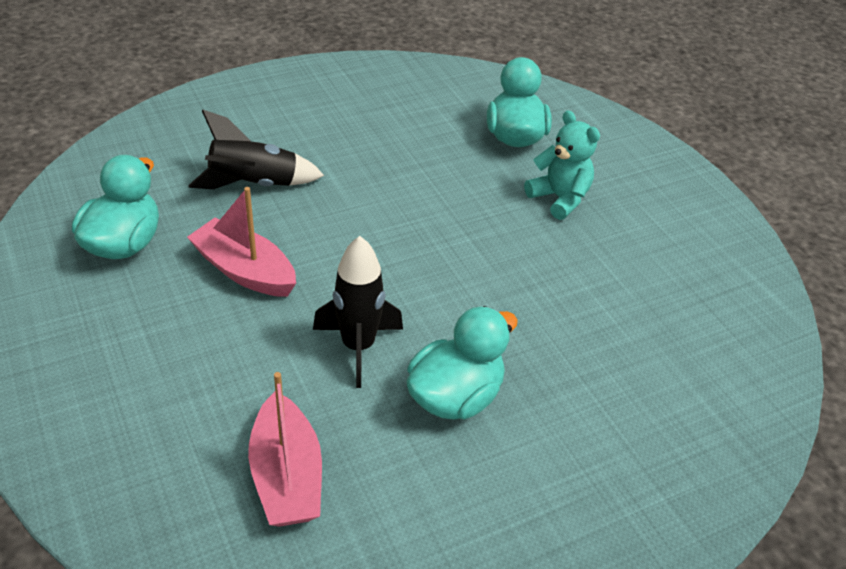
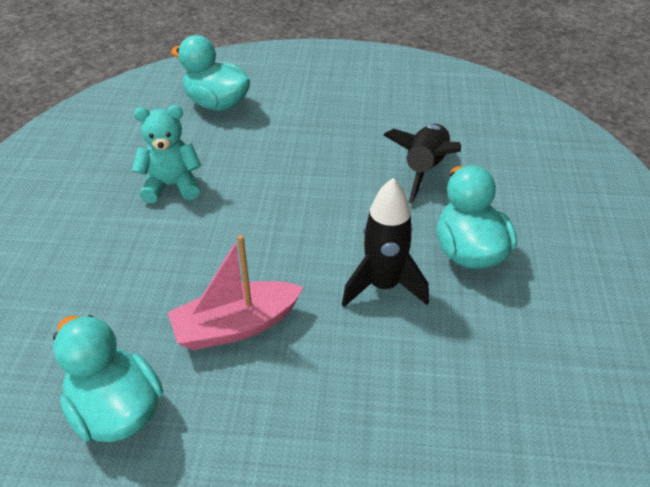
camera: 55 degrees left, 0 degrees up
(253, 184) = (123, 276): black rocket -> black rocket (425, 170)
(286, 476) = (499, 387): pink boat -> none
(559, 198) = (305, 114): turquoise teddy bear -> turquoise teddy bear (172, 186)

